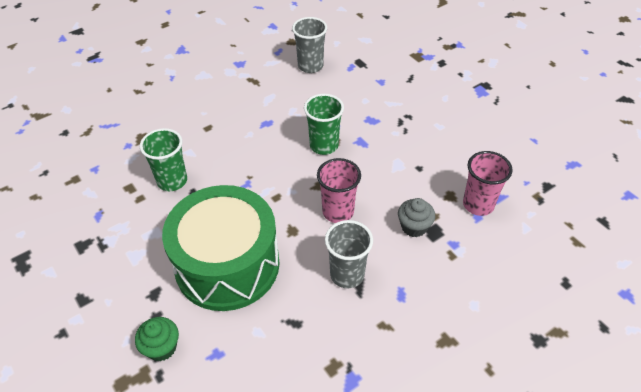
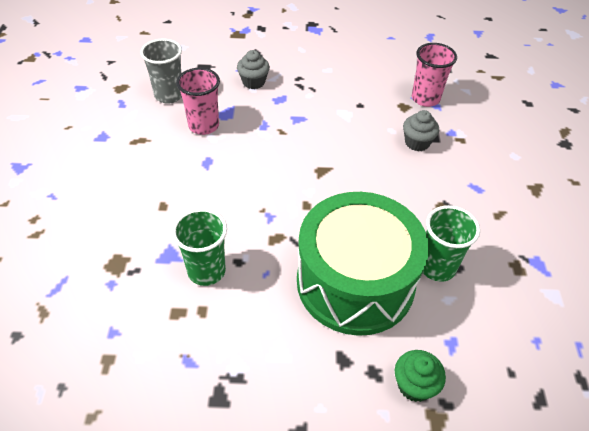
camera: 55 degrees left, 0 degrees up
(324, 145) = (277, 142): green cup -> green cup (437, 267)
(338, 212) = (361, 176): pink cup -> pink cup (204, 125)
(347, 275) = (432, 207): grey cup -> none
(373, 96) = (253, 82): none -> grey cupcake

